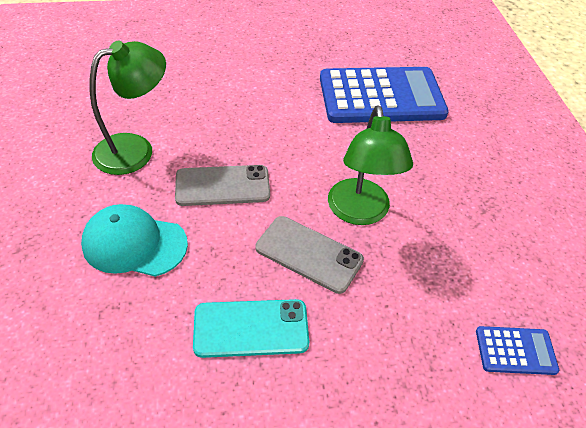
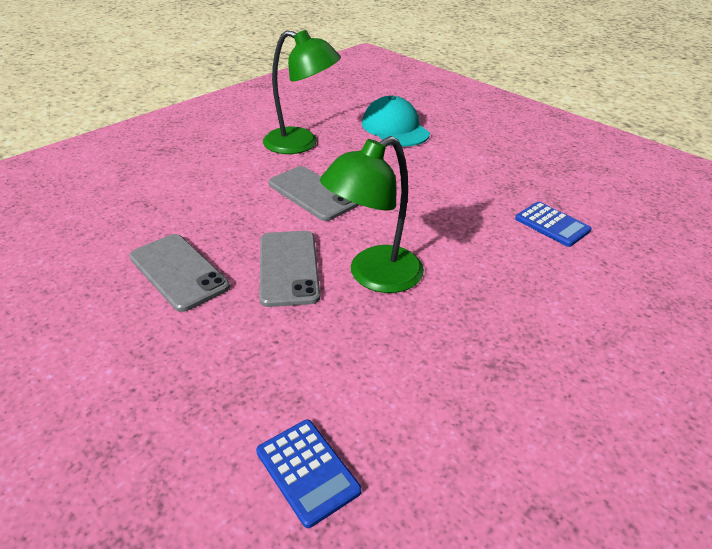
camera: 55 degrees right, 10 degrees down
(134, 244) = (210, 185): turquoise cap -> turquoise cap (395, 128)
(251, 328) = (178, 272): turquoise phone -> grey phone
(381, 96) = (552, 225): blue calculator -> blue calculator, size x0.43

